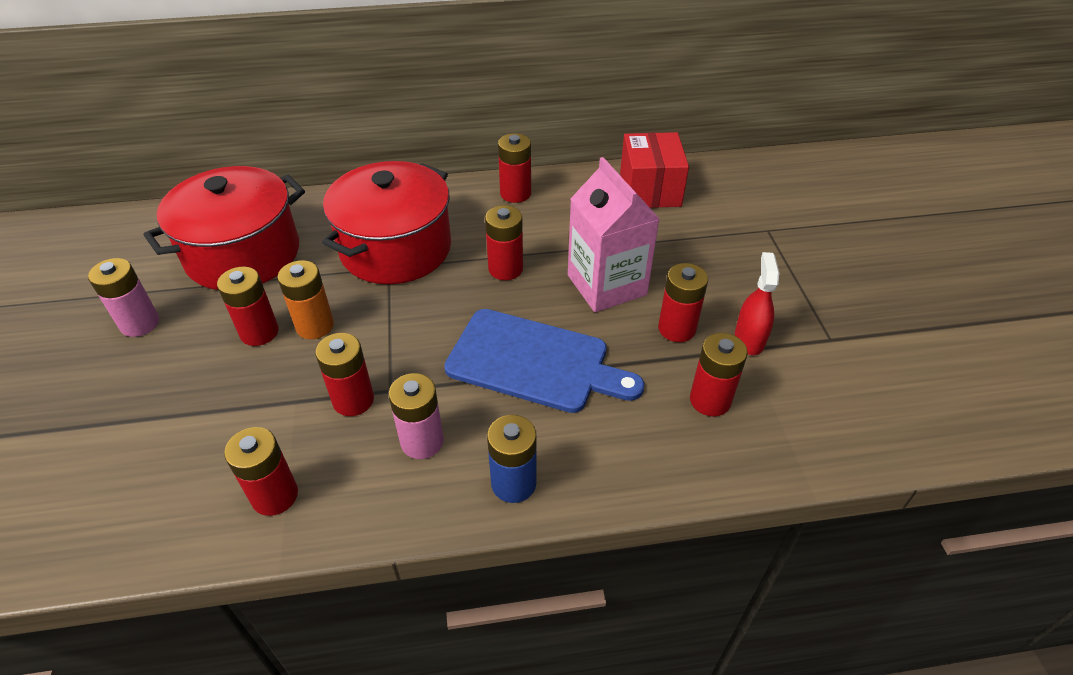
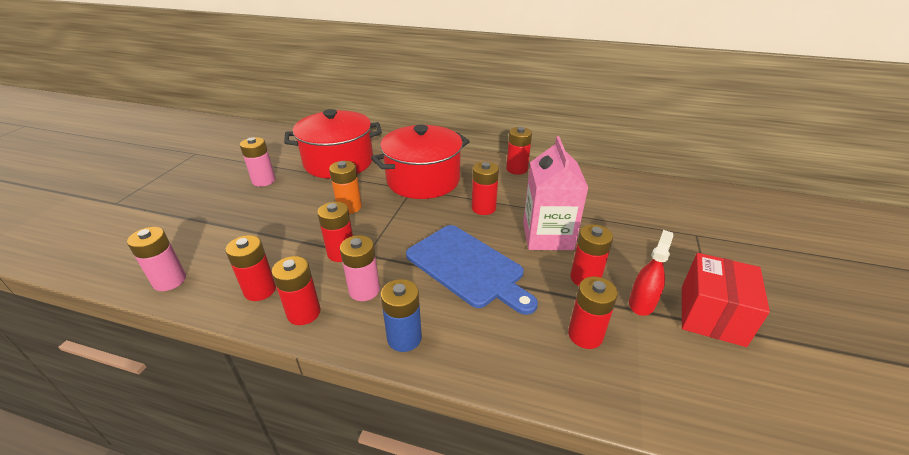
camera: 25 degrees right, 10 degrees down
(119, 535) = (169, 281): none -> pink battery
(259, 332) = (318, 202): red battery -> red battery (304, 313)
(650, 189) = (613, 188): red box -> red box (712, 315)

